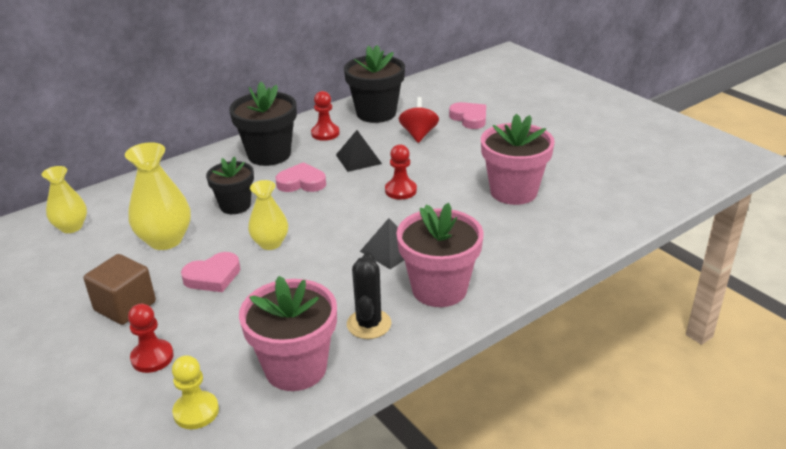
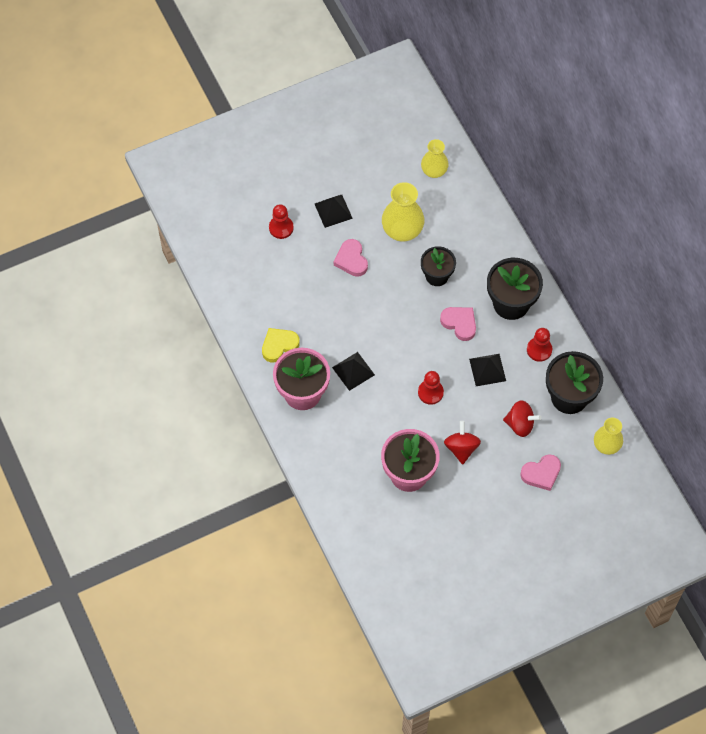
camera: 100 degrees right, 30 degrees up
(125, 306) = (333, 211): brown cube -> black pyramid
(196, 411) = (231, 250): yellow pawn -> none
(270, 243) = (381, 296): yellow vase -> yellow vase (606, 445)
(296, 368) = (251, 301): pink flower pot -> none
(301, 182) = (459, 323): pink heart -> pink heart turned 60 degrees counterclockwise
(369, 324) = (279, 345): black cactus -> yellow heart
(463, 163) = (461, 448): none -> red spinning top

